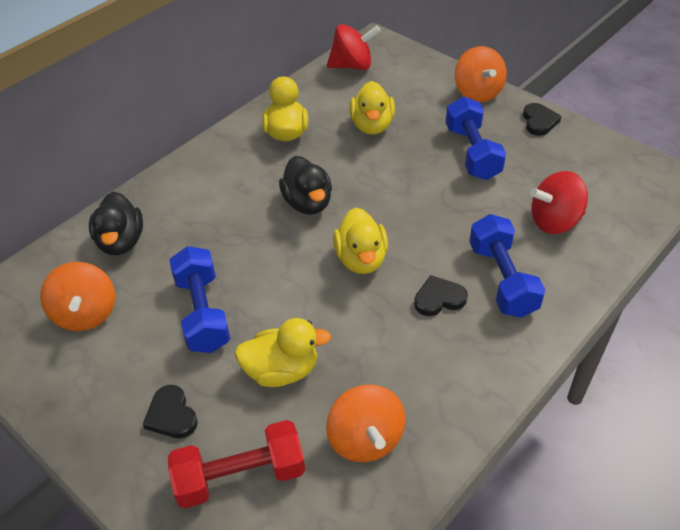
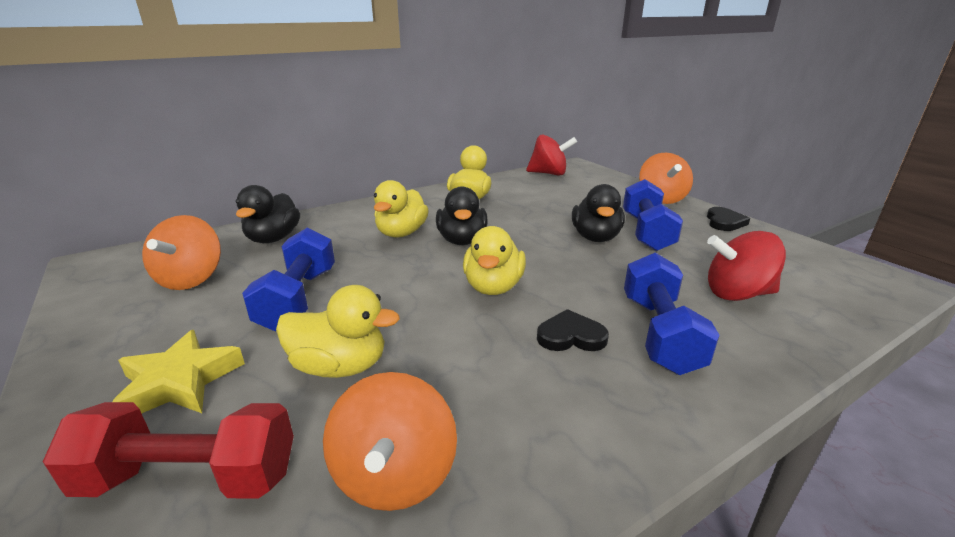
camera: 15 degrees right, 20 degrees down
(171, 415) = (179, 382): black heart -> yellow star
(372, 125) = (550, 204): yellow duck -> yellow duck (401, 233)
(428, 171) = (595, 237): none -> black duck

